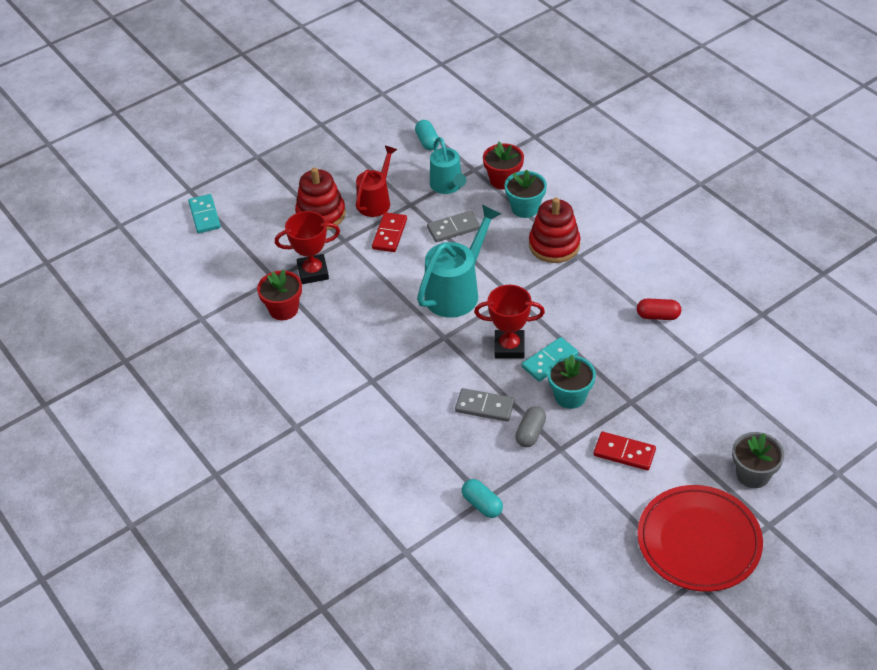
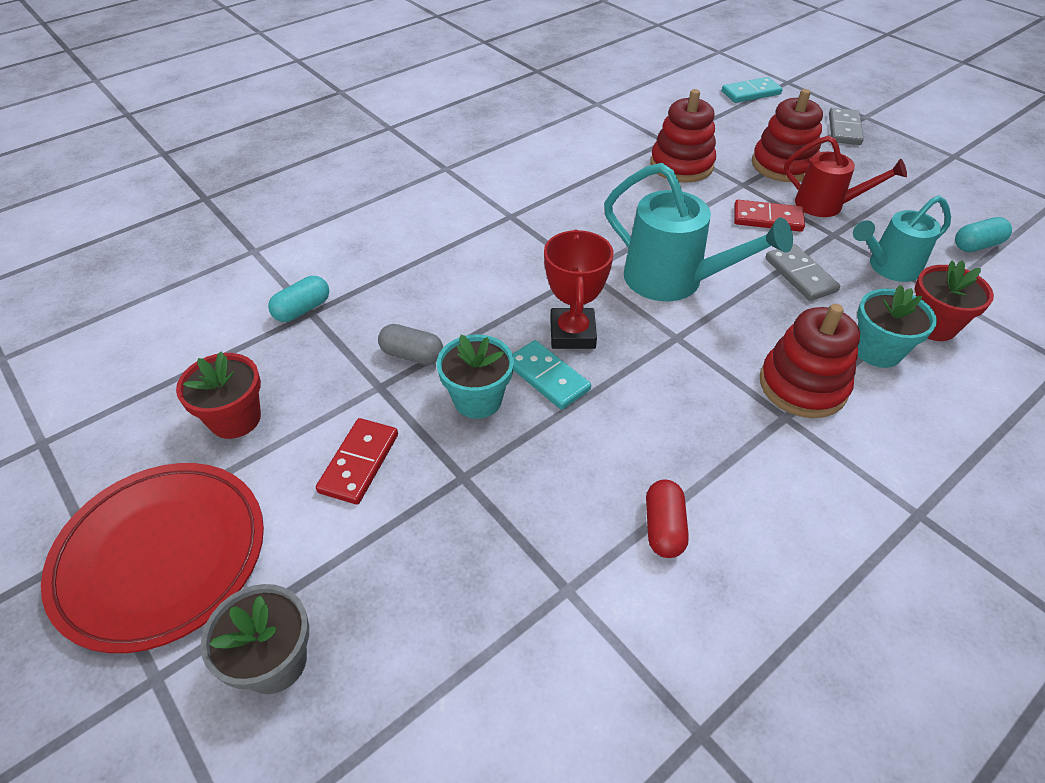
camera: 85 degrees right, 0 degrees up
(283, 309) = (617, 150): red flower pot -> red flower pot (235, 419)
(313, 272) = (681, 165): red trophy -> red stacking toy
(485, 406) = (463, 310): grey domino -> grey domino (844, 129)

